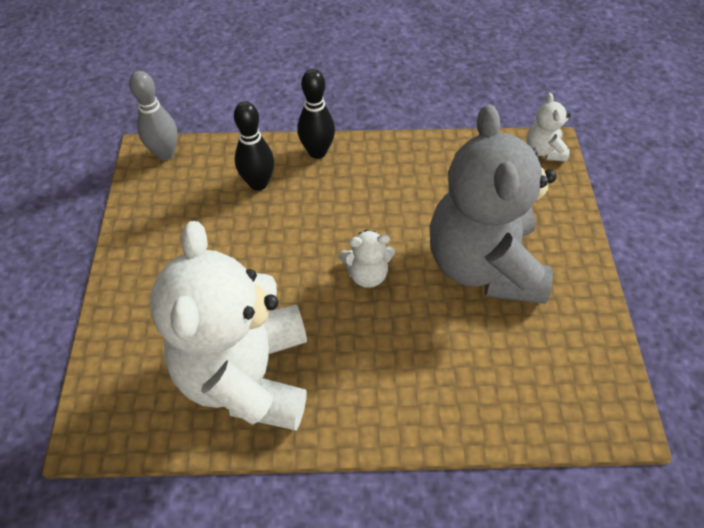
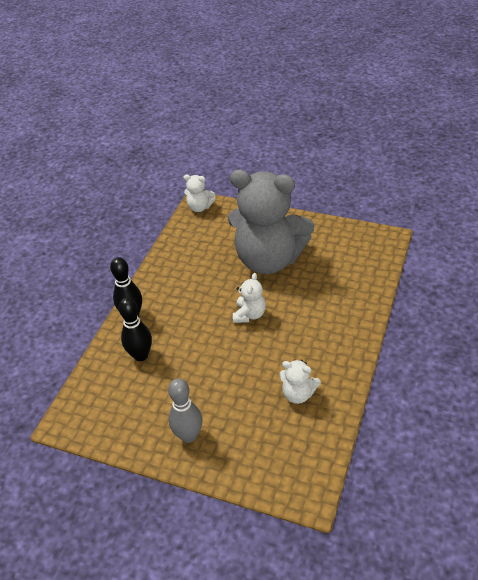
camera: 65 degrees left, 10 degrees down
(165, 154) = (73, 409): grey bowling pin -> grey bowling pin (189, 435)
(247, 375) = (298, 394): white teddy bear -> white teddy bear, size x0.41

